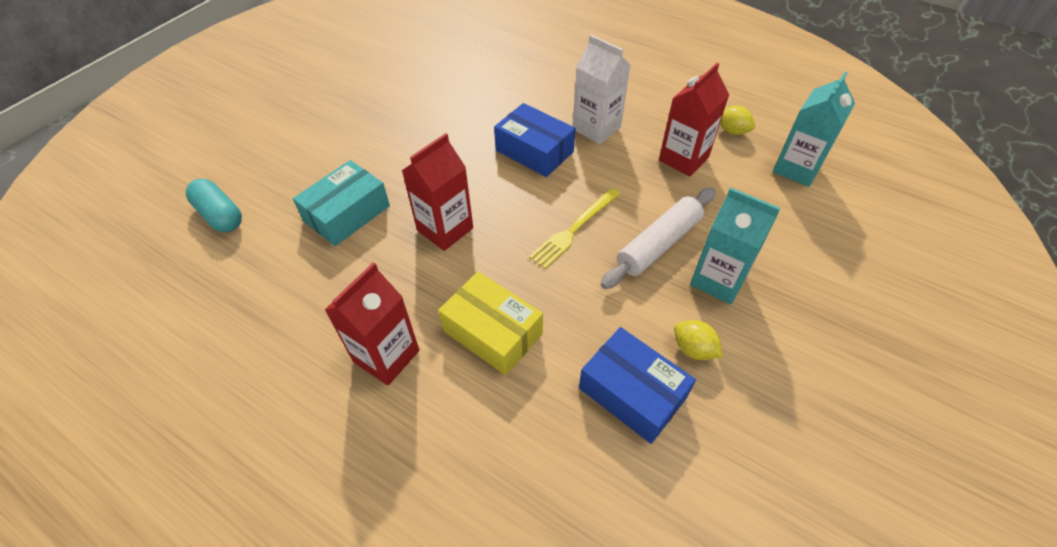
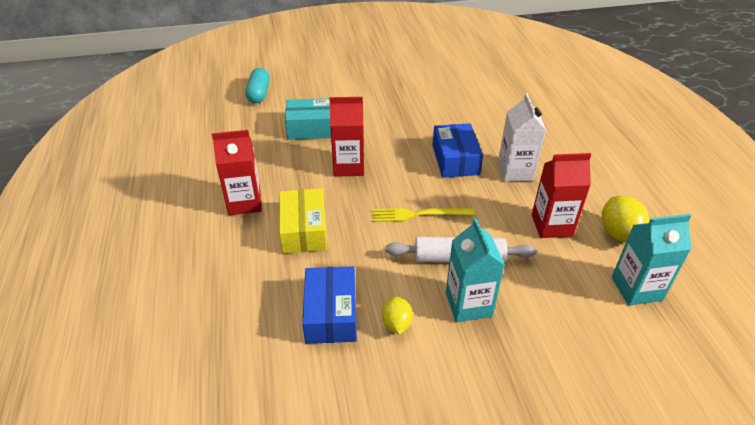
camera: 45 degrees right, 10 degrees down
(732, 131) = (618, 233): yellow lemon -> yellow lemon, size x1.58

